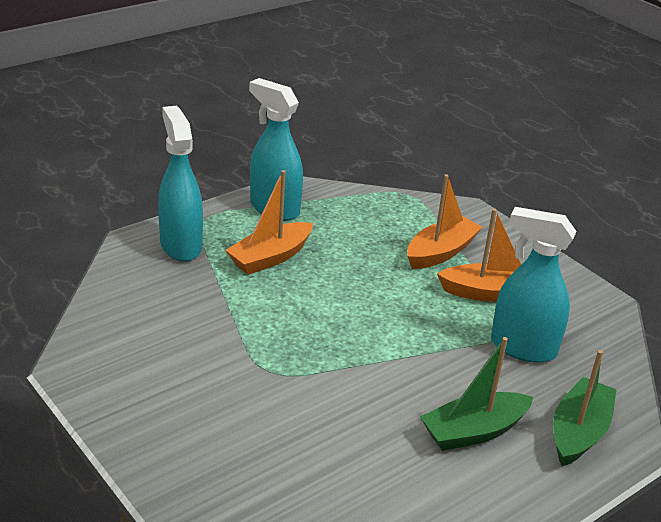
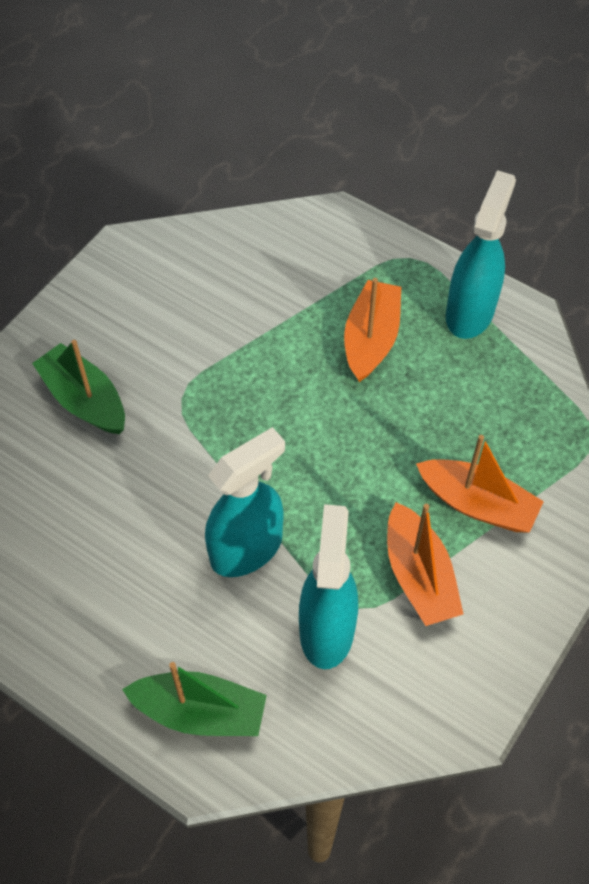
camera: 75 degrees right, 25 degrees up
(181, 245) = (349, 256): turquoise spray bottle -> turquoise spray bottle (247, 548)
(270, 257) = (371, 339): orange boat -> orange boat turned 75 degrees clockwise
(473, 431) = (161, 603): green boat -> green boat (84, 400)

